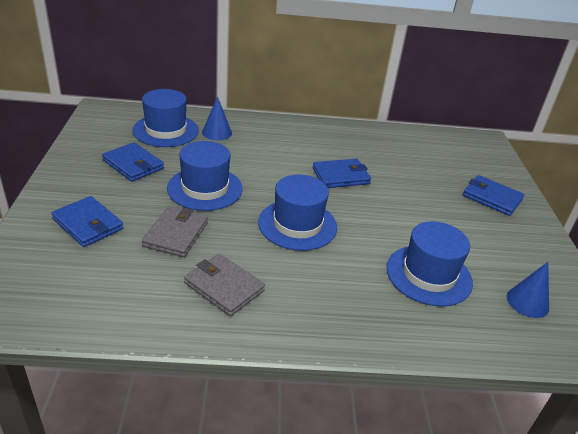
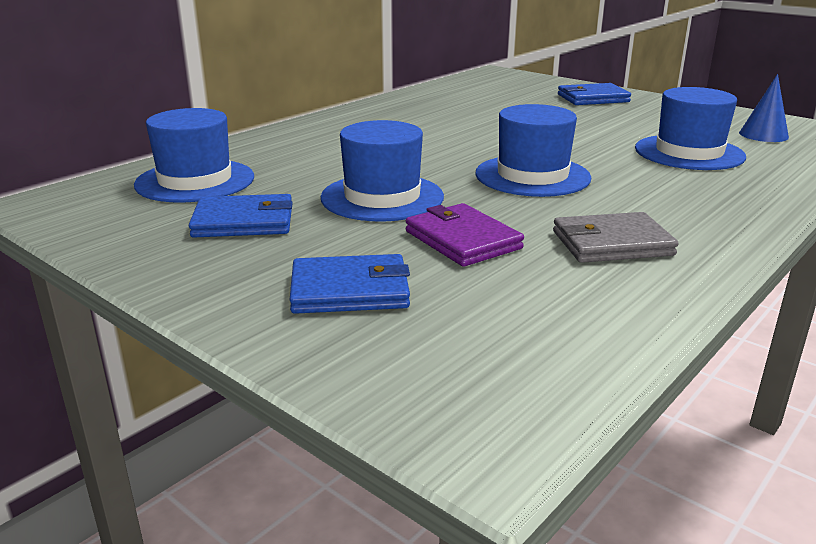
camera: 45 degrees left, 10 degrees down
(176, 234) = (462, 240): grey wallet -> purple wallet
(217, 132) = (262, 157): blue cone -> none
(341, 176) = (467, 133): blue wallet -> none

